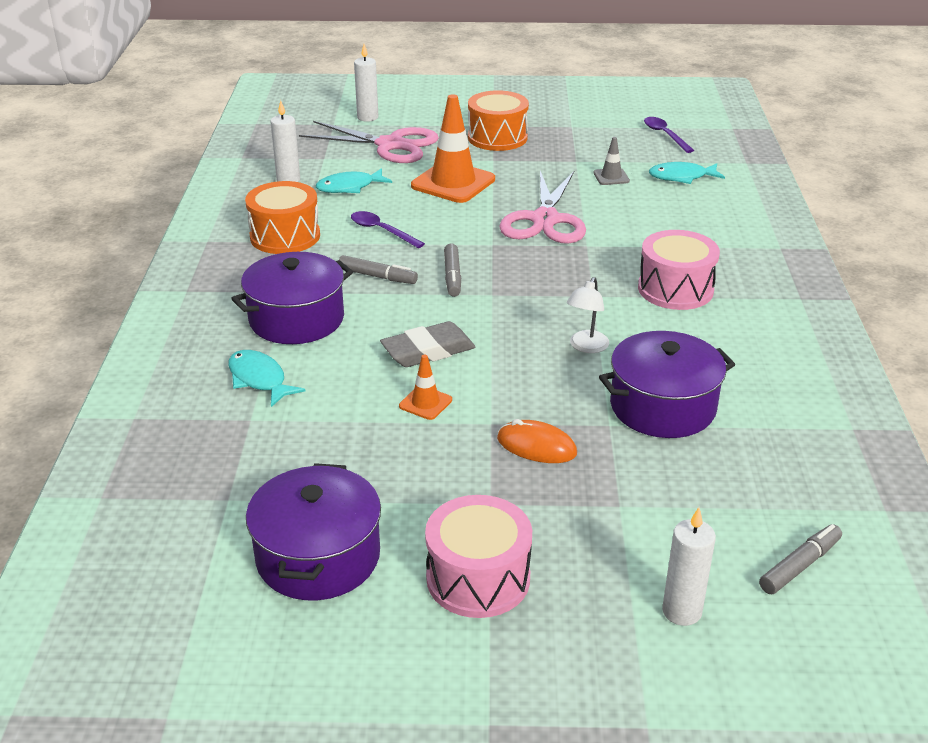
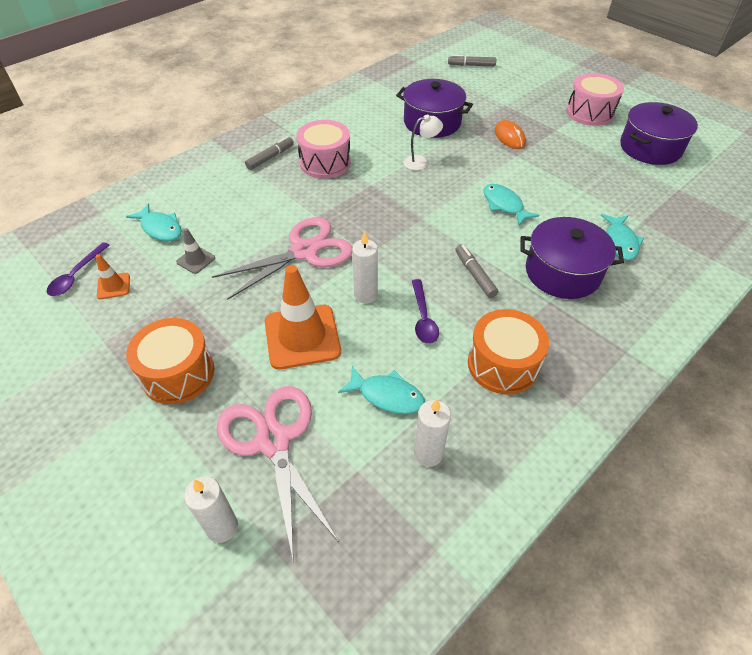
camera: 135 degrees left, 15 degrees up
(425, 403) = (538, 180): orange traffic cone -> orange traffic cone (113, 286)
(428, 351) = (504, 205): grey eraser -> turquoise fish
(452, 276) = (427, 245): grey marker -> grey marker (270, 157)
(681, 611) = (528, 75): white candle -> white candle (365, 295)

